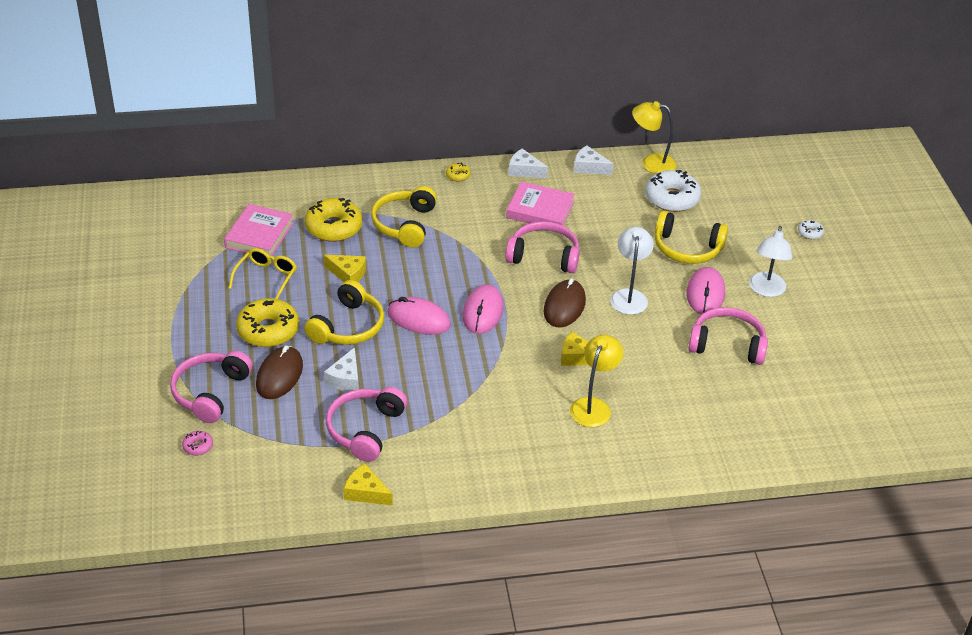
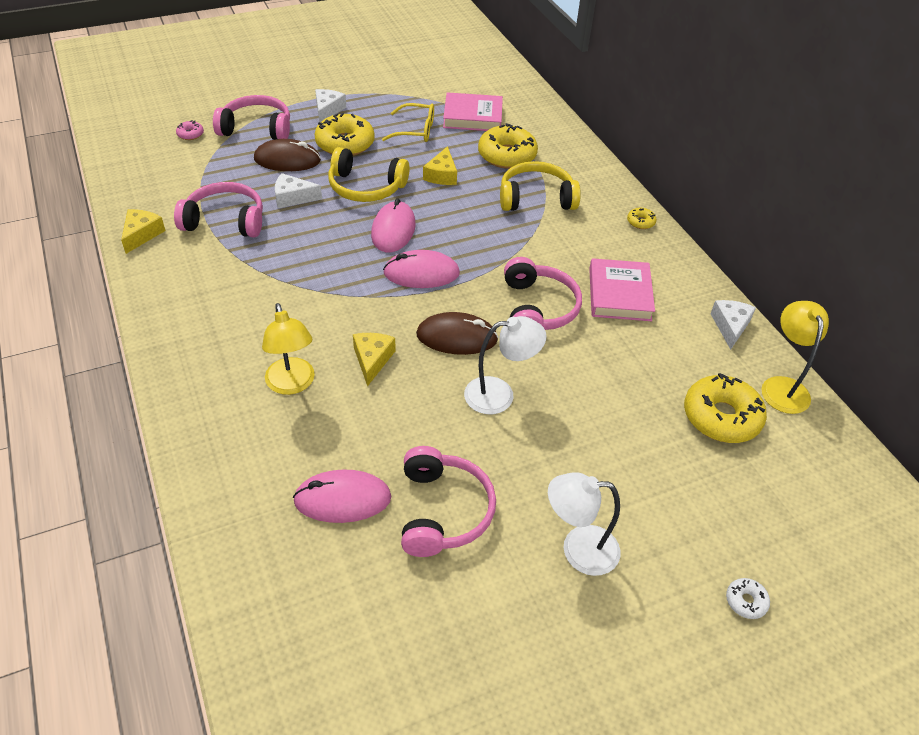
camera: 75 degrees right, 5 degrees up
(524, 170) = (684, 271): white cheese -> white cheese (328, 110)
(593, 406) = (292, 384): yellow lamp -> yellow lamp turned 60 degrees clockwise
(672, 198) = (721, 417): white donut -> yellow donut
(687, 248) = (624, 445): yellow headphones -> none
(705, 294) = (538, 475): pink mouse -> pink mouse (342, 499)

